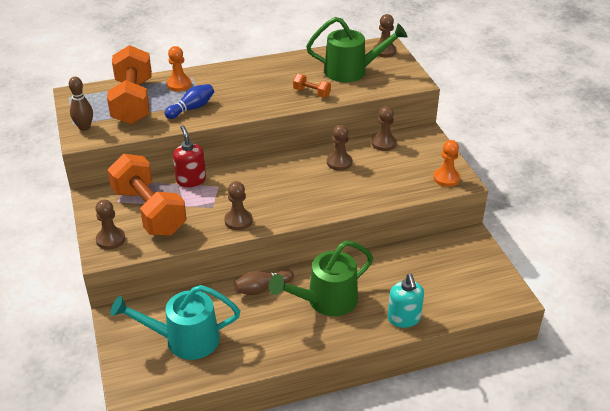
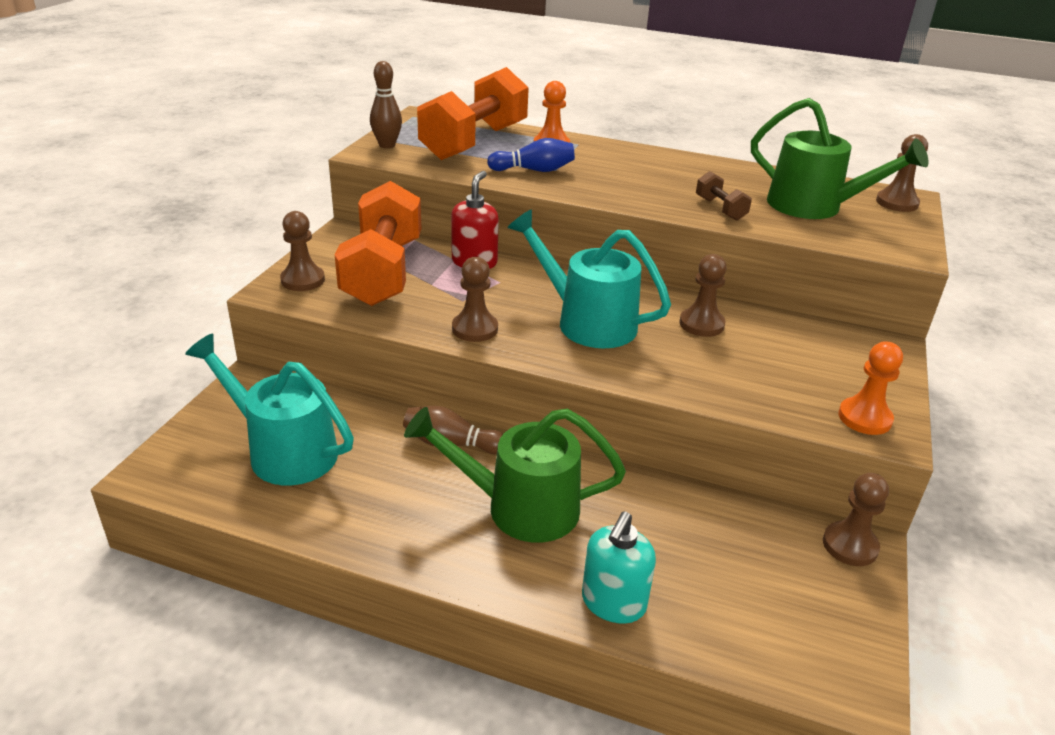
camera: 35 degrees right, 5 degrees down
(286, 188) = (586, 321): none -> turquoise watering can
(311, 93) = (720, 209): orange dumbbell -> brown dumbbell
(383, 143) = (800, 330): brown pawn -> brown pawn (850, 545)

